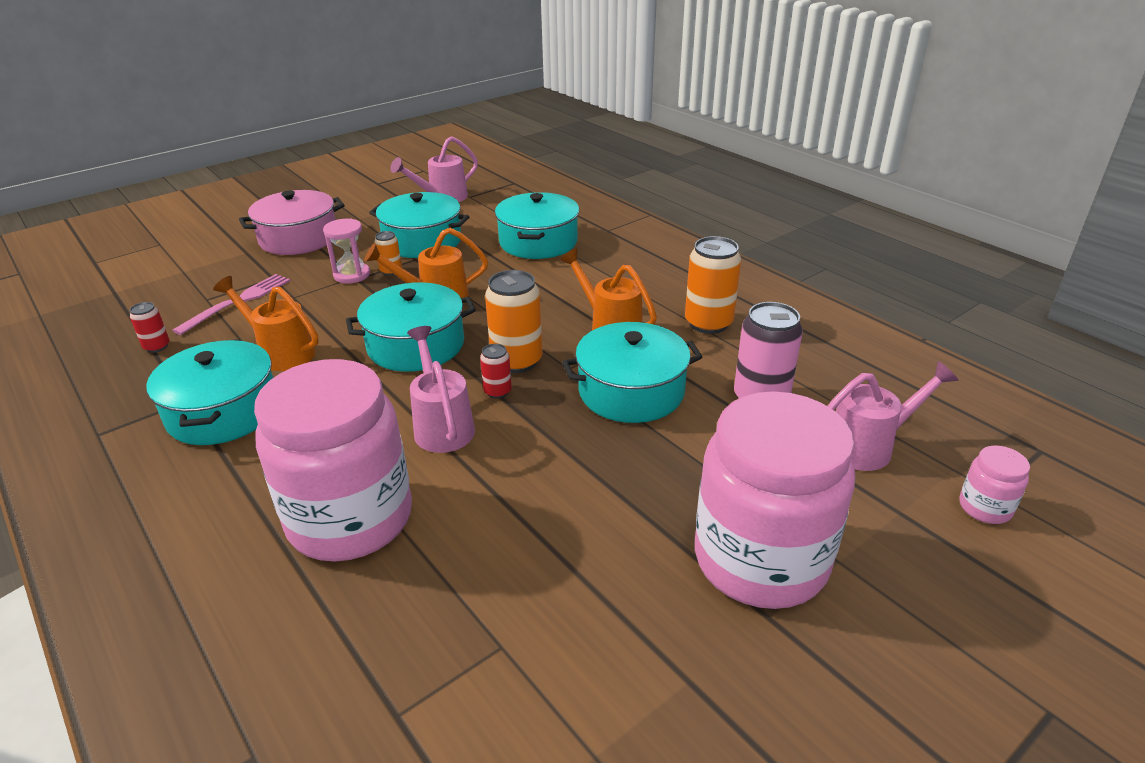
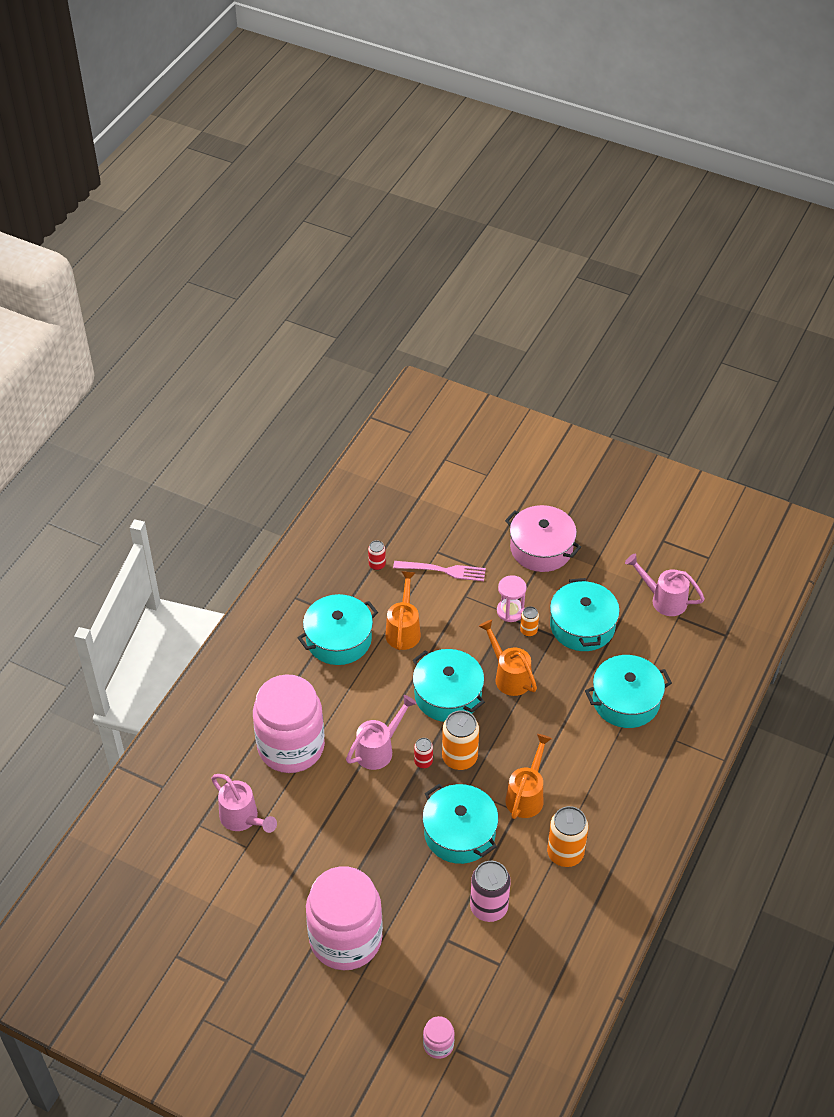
camera: 65 degrees right, 15 degrees up
(868, 446) = (467, 977): pink watering can -> pink watering can (243, 819)

